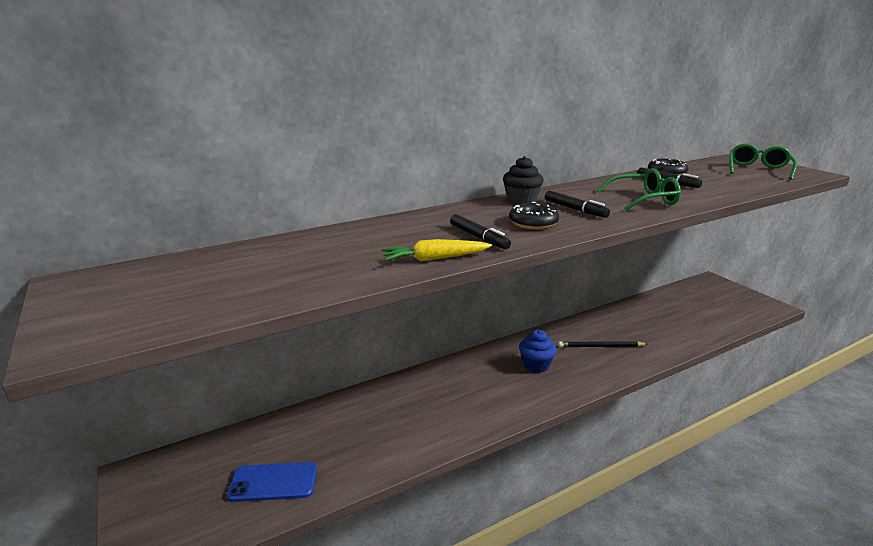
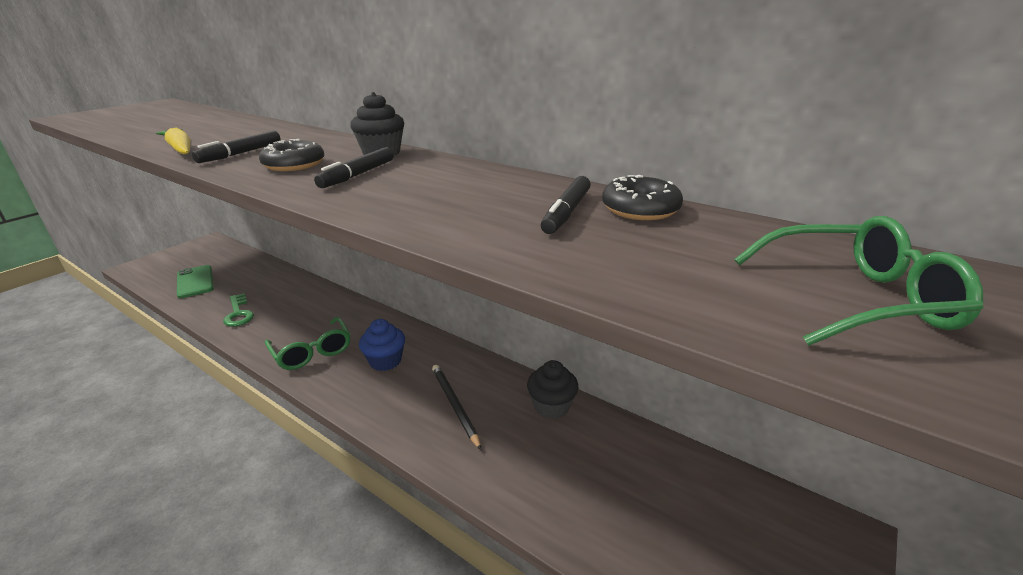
camera: 65 degrees right, 5 degrees up
(273, 482) = (195, 282): blue phone -> green phone
(395, 443) = (238, 314): none -> green key
(613, 316) = (551, 406): none -> black cupcake
(644, 200) = (434, 203): green glasses -> green glasses (312, 352)

